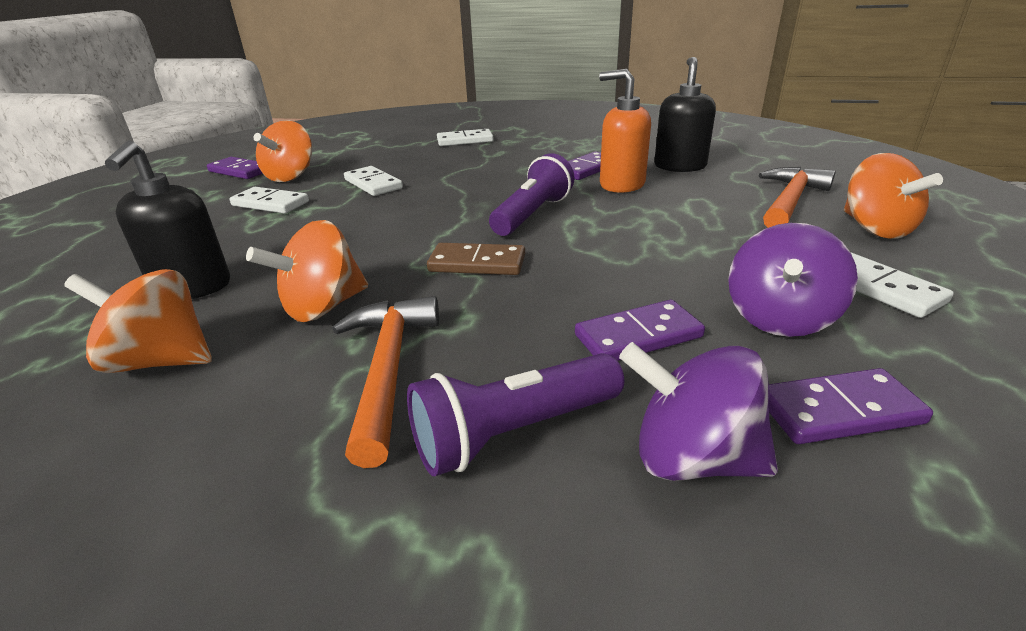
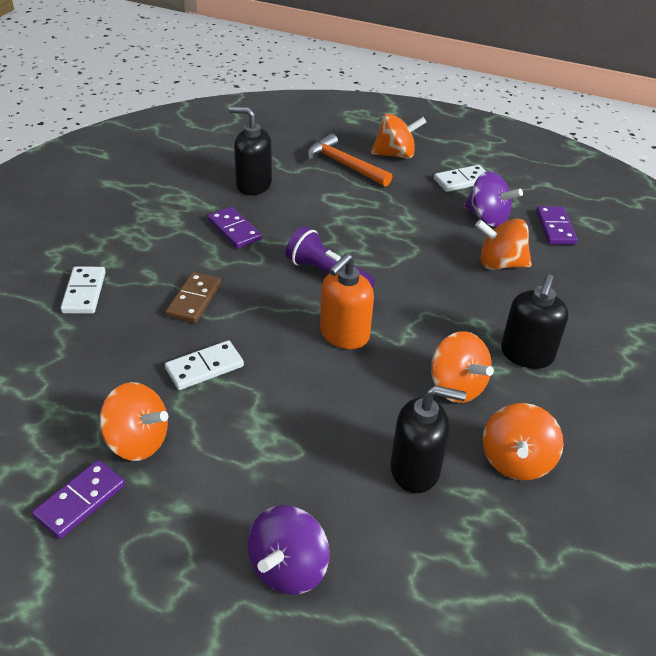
camera: 85 degrees left, 10 degrees up
(270, 204) = (229, 447): white domino -> none
(388, 369) = (526, 354): orange hammer -> black soap dispenser
(477, 263) = (406, 311): brown domino -> brown domino (194, 300)
(513, 432) = (573, 315): purple flashlight -> none
(621, 184) = (282, 221): orange soap dispenser -> orange soap dispenser (344, 335)
(638, 336) = (500, 264): purple domino -> orange spinning top
(692, 458) = (584, 270): purple spinning top -> purple spinning top (288, 568)

